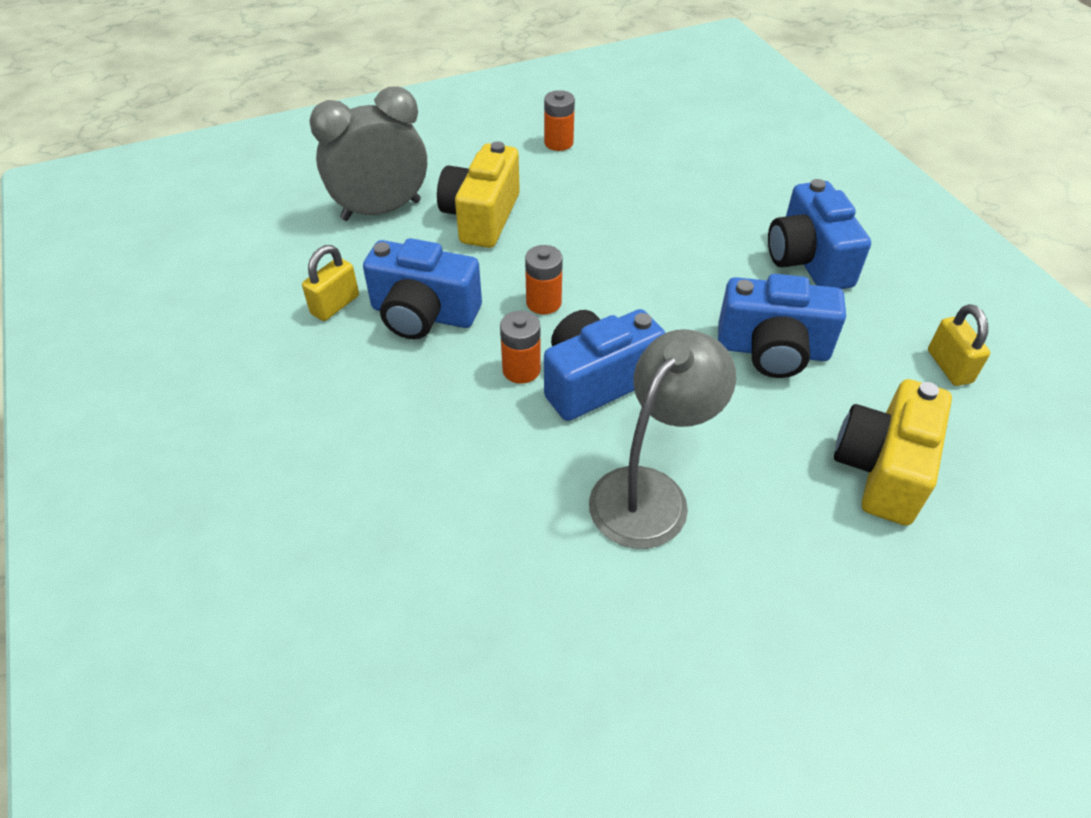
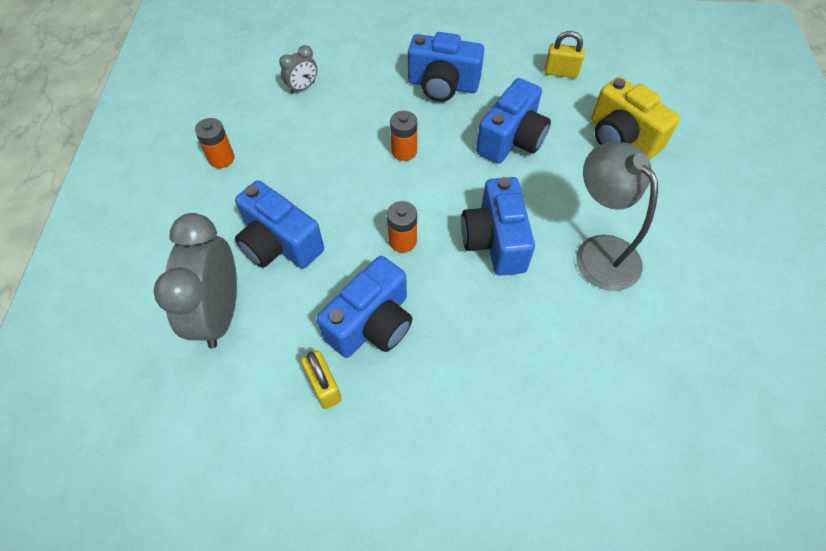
camera: 65 degrees left, 10 degrees up
(481, 217) = (279, 244): yellow camera -> blue camera
(521, 370) = (463, 280): orange battery -> orange battery (404, 151)
(699, 157) = (302, 87): none -> grey clock

